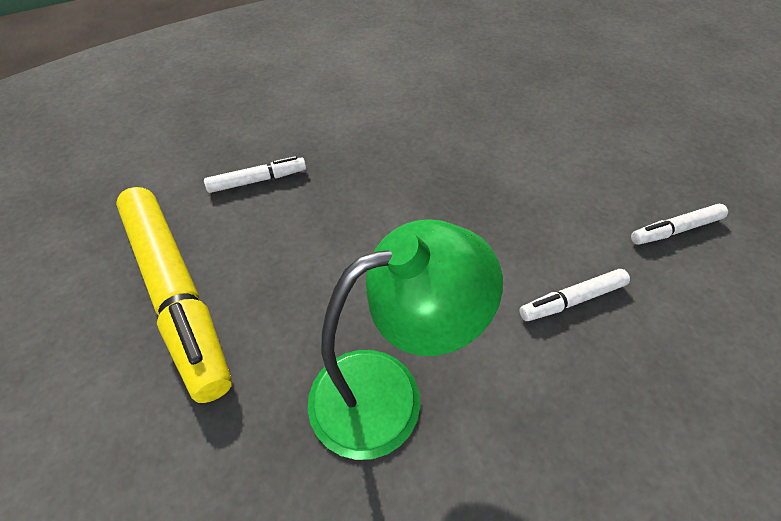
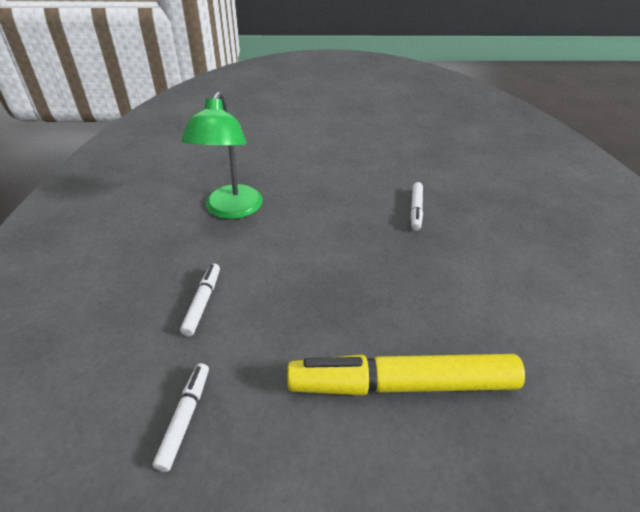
camera: 120 degrees right, 10 degrees down
(176, 294) = (343, 168): yellow marker -> yellow marker (402, 384)

